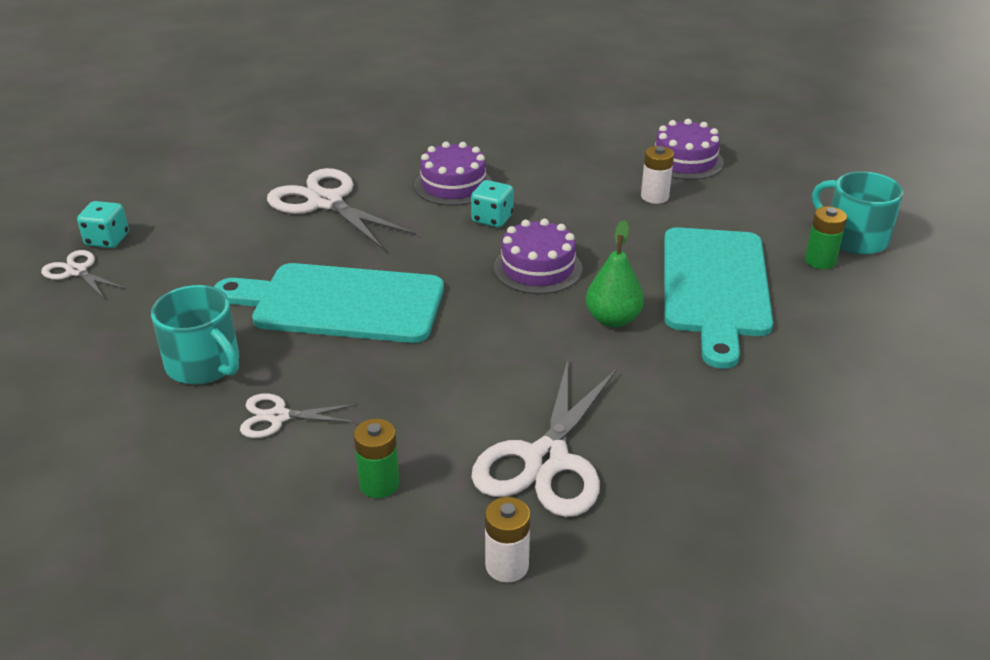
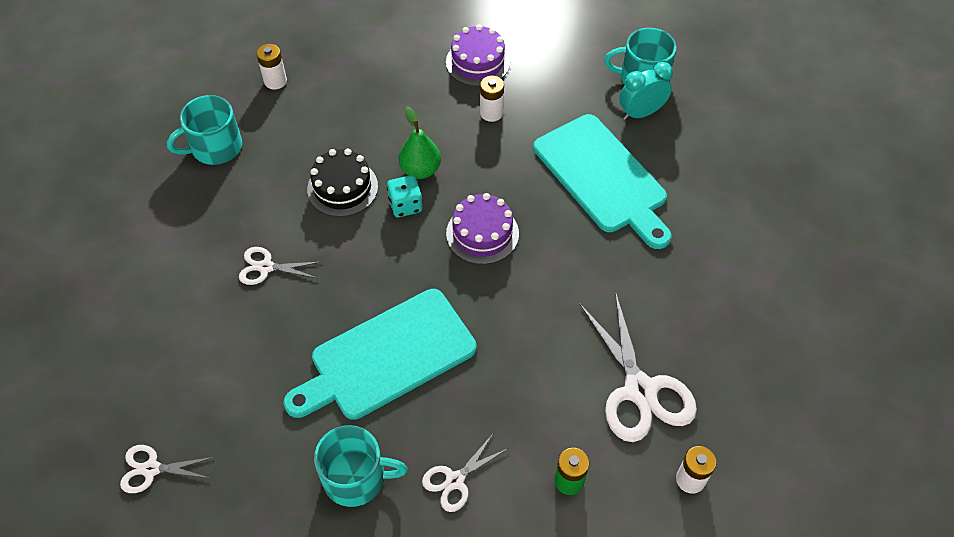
camera: 40 degrees left, 20 degrees up
(107, 240) = (135, 422): turquoise dice -> none
(326, 202) = (266, 267): white scissors -> white scissors, size x0.53
(387, 121) = (215, 147): none -> turquoise mug
(453, 185) = (342, 188): purple cake -> black cake
(486, 105) = (275, 81): none -> white battery
(612, 319) = (570, 248): green pear -> green pear (420, 170)
(820, 261) = (641, 113): green battery -> turquoise clock

